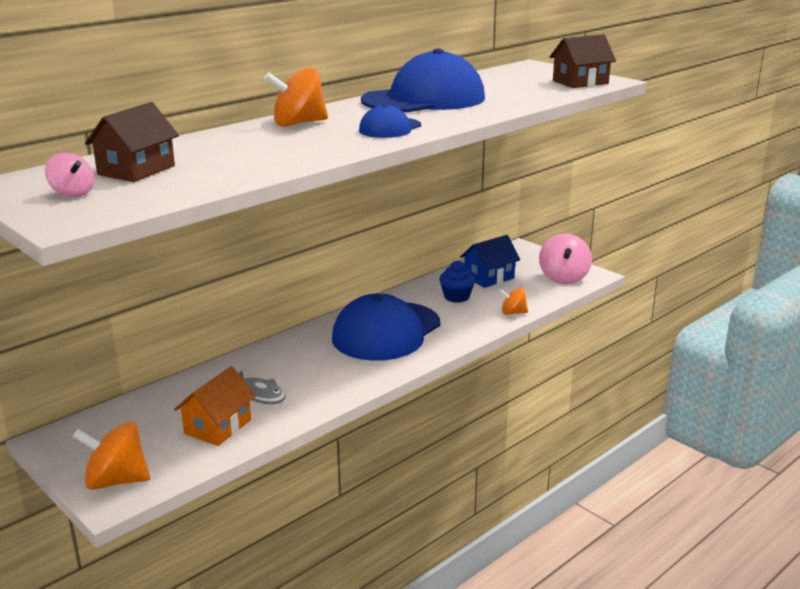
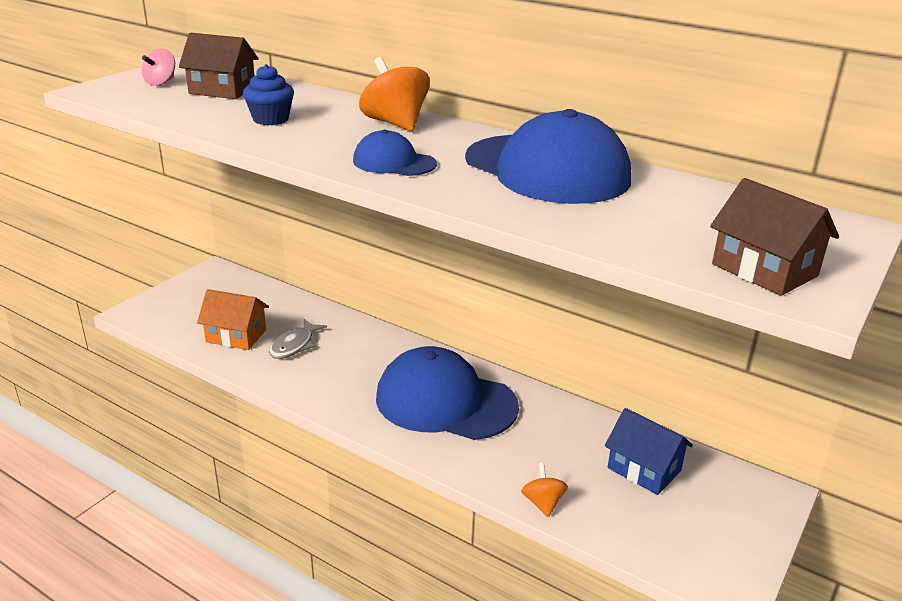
camera: 75 degrees right, 5 degrees up
(116, 481) = (158, 309): orange spinning top -> none
(456, 297) = (564, 445): blue cupcake -> blue cupcake (270, 119)
(563, 278) = (695, 551): pink spinning top -> none

